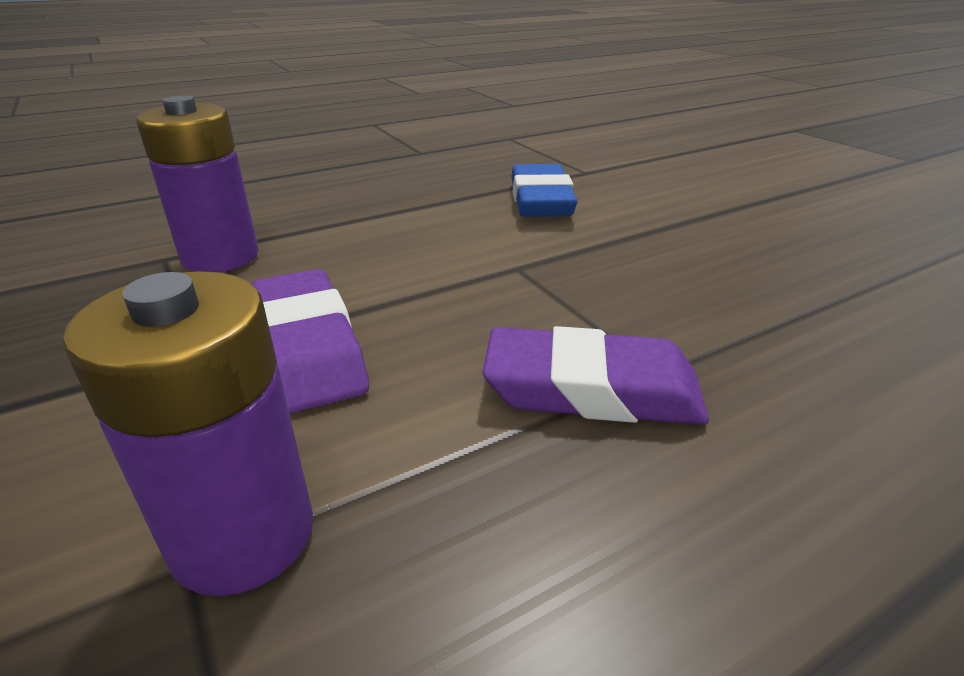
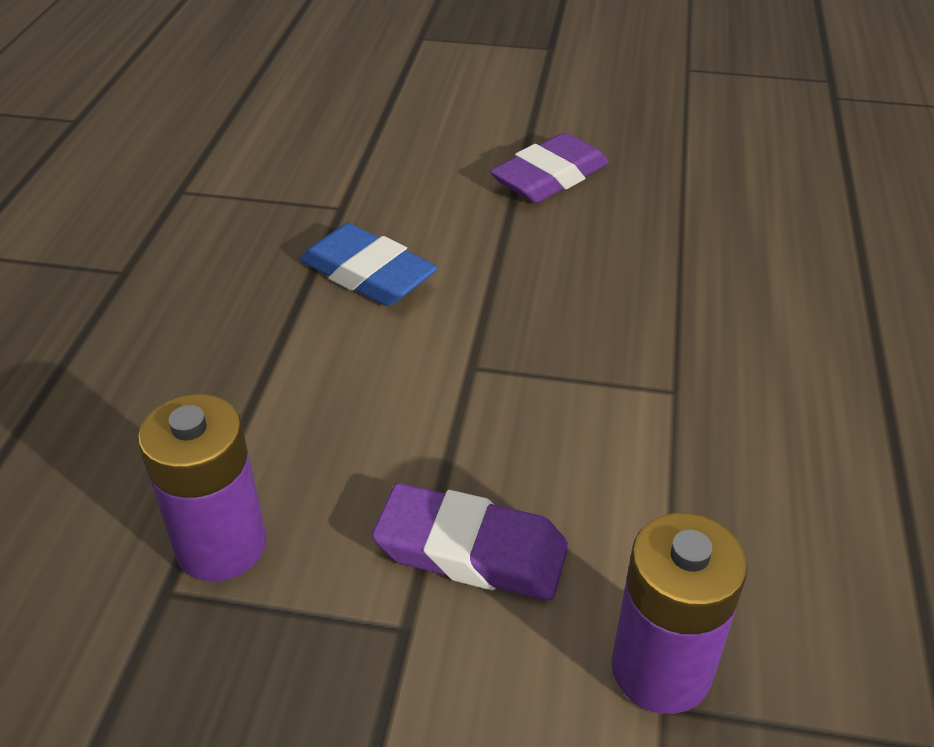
camera: 50 degrees left, 10 degrees up
(592, 389) = (665, 433): purple eraser -> purple eraser (549, 177)

